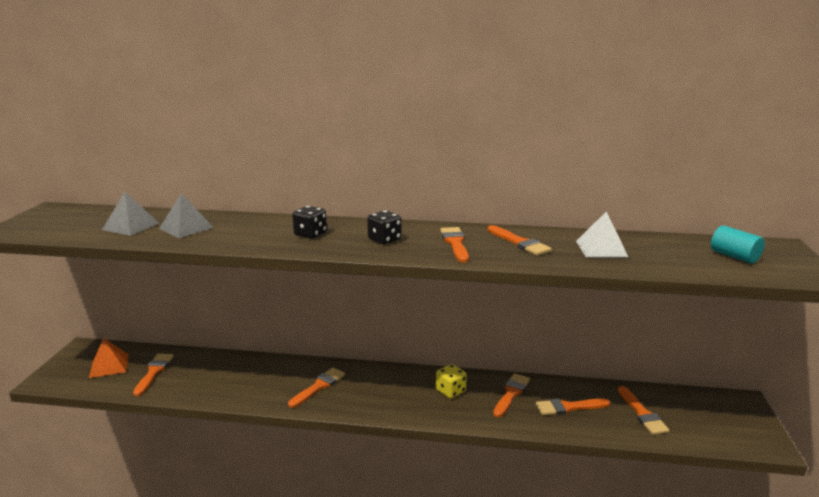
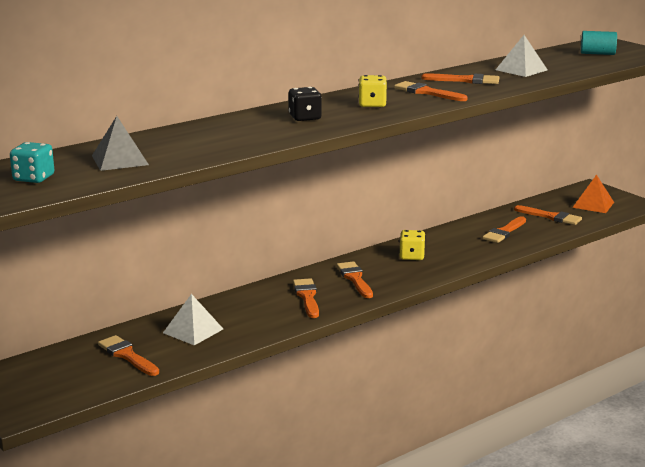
camera: 45 degrees left, 0 degrees up
(66, 222) = (33, 178): none -> turquoise dice
(109, 366) = (63, 373): orange pyramid -> orange pyramid (593, 204)
(186, 228) = (180, 145): grey pyramid -> none
(214, 374) = (193, 331): none -> white pyramid
(384, 239) = (372, 104): black dice -> yellow dice
(511, 394) = (455, 240): orange brush -> orange brush (355, 279)

